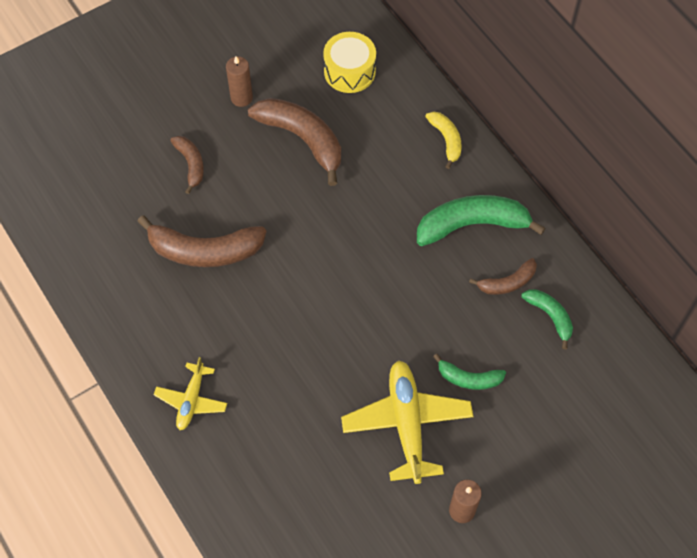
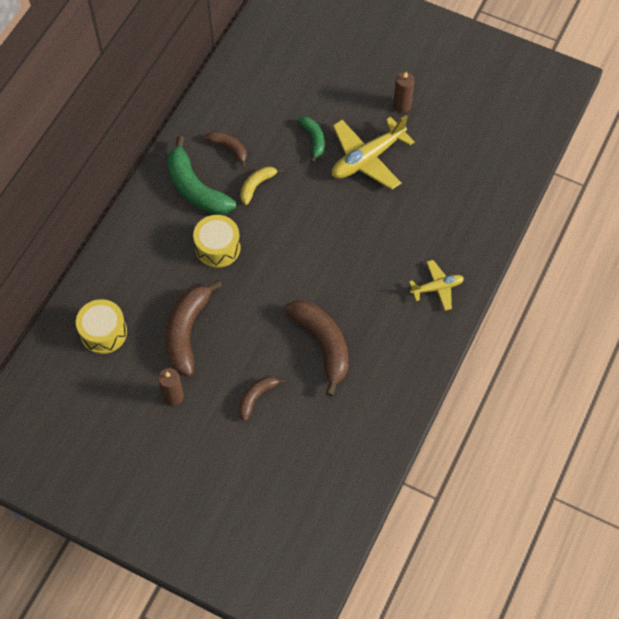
camera: 120 degrees left, 0 degrees up
(383, 211) = (218, 247): none -> yellow drum
(446, 140) = (131, 236): yellow banana -> yellow banana (256, 186)
(550, 316) = (239, 115): green banana -> none

